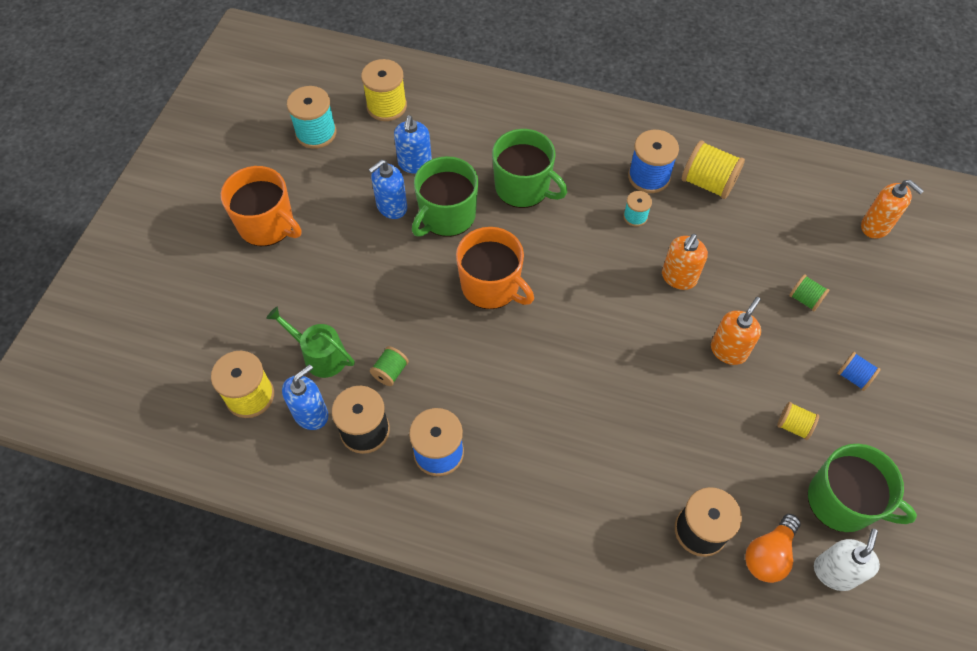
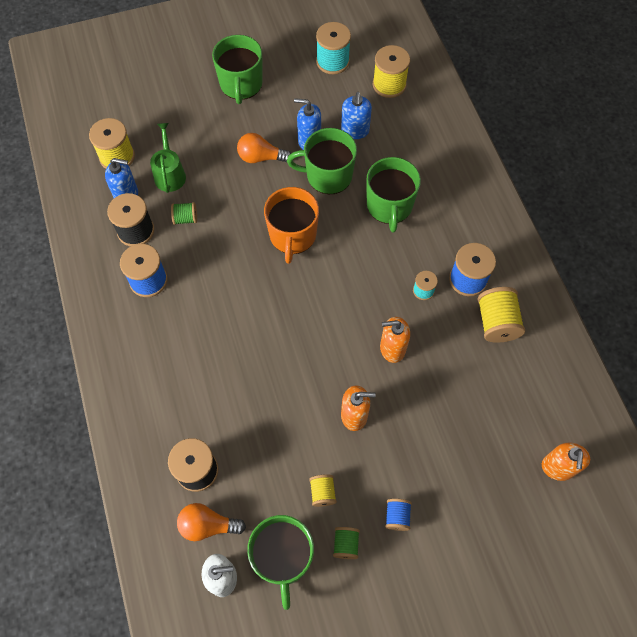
camera: 55 degrees right, 5 degrees up
(267, 225) = (241, 84): orange mug -> green mug
(374, 260) = (261, 157): none -> orange light bulb
(415, 164) = (355, 131): blue soap dispenser -> blue soap dispenser turned 60 degrees counterclockwise
(805, 299) = (442, 447): green spool -> green spool (346, 544)

